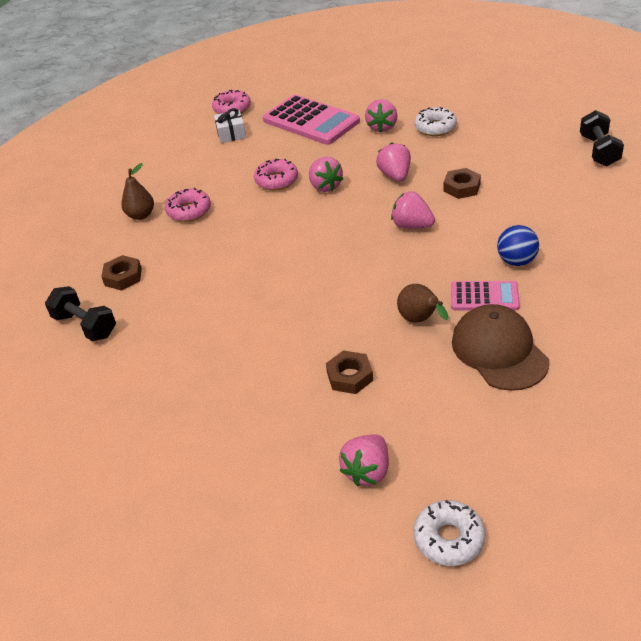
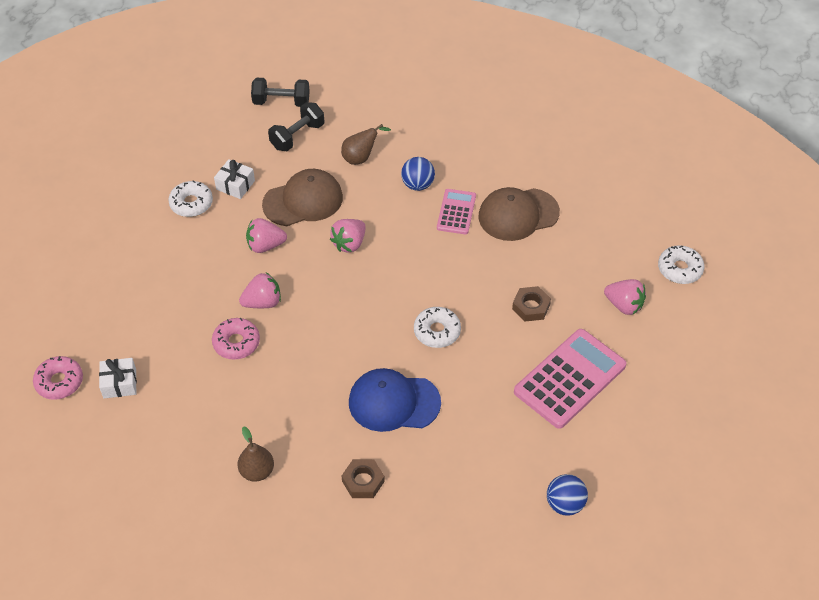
camera: 90 degrees left, 10 degrees up
(74, 429) = (565, 504): none -> blue ball
(85, 326) = (431, 510): black dumbbell -> black dumbbell (297, 136)
(189, 211) = (265, 424): pink donut -> none
(211, 284) = (394, 402): none -> blue cap
(303, 303) = (437, 331): none -> white donut
(311, 121) = (127, 305): pink calculator -> pink calculator (569, 378)
(382, 127) = (170, 245): pink strawberry -> none
(420, 320) = (475, 255): brown pear -> brown pear (361, 158)
(461, 187) = (303, 201): brown nut -> brown cap
(468, 146) = (235, 185): none -> white gift

